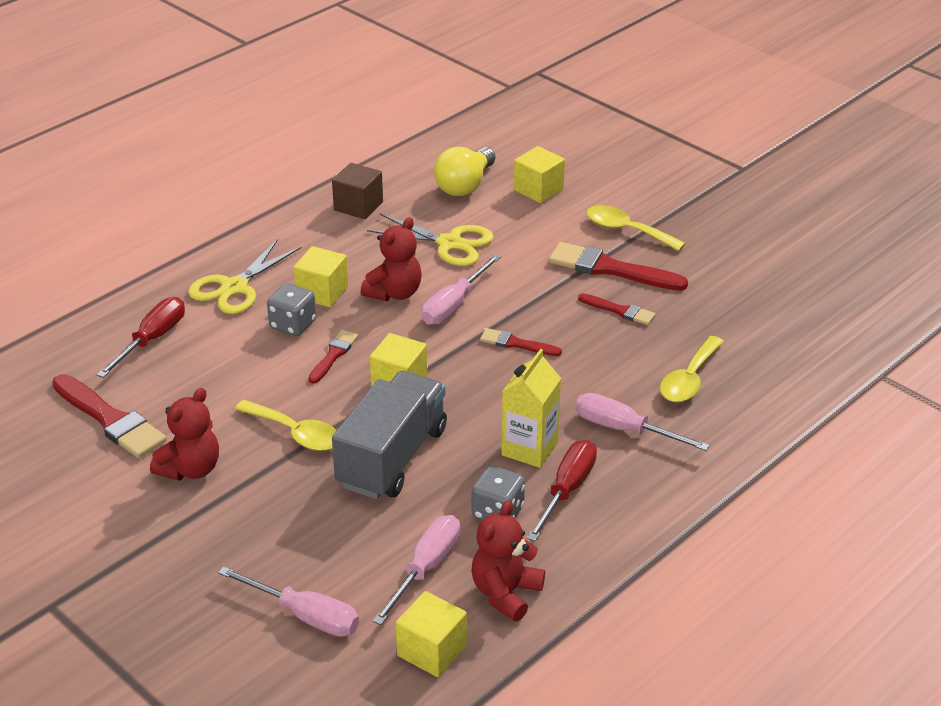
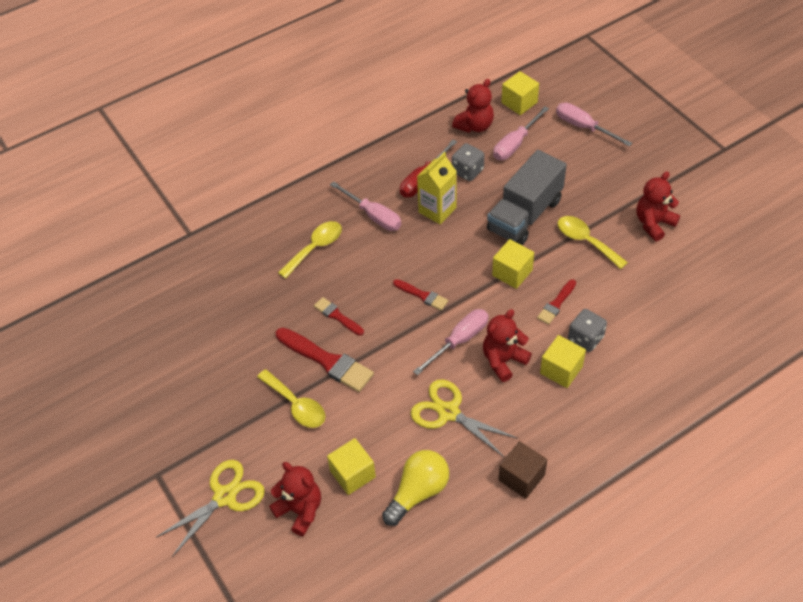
camera: 165 degrees left, 15 degrees up
(110, 420) = (713, 269): red brush -> none
(152, 340) = (694, 339): red screwdriver -> none
(234, 287) = (632, 386): yellow scissors -> yellow scissors (225, 496)
(580, 162) = (300, 510): none -> red teddy bear

